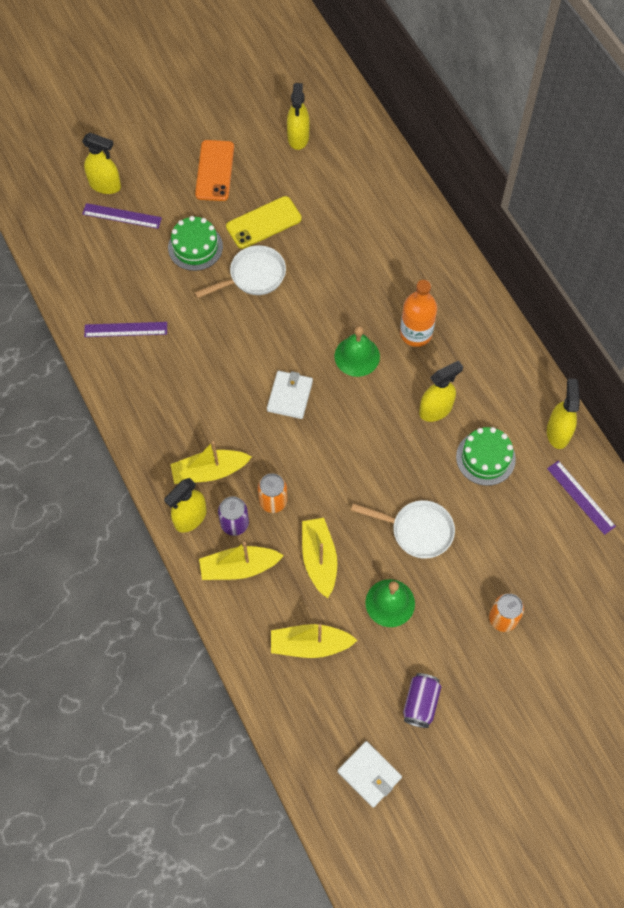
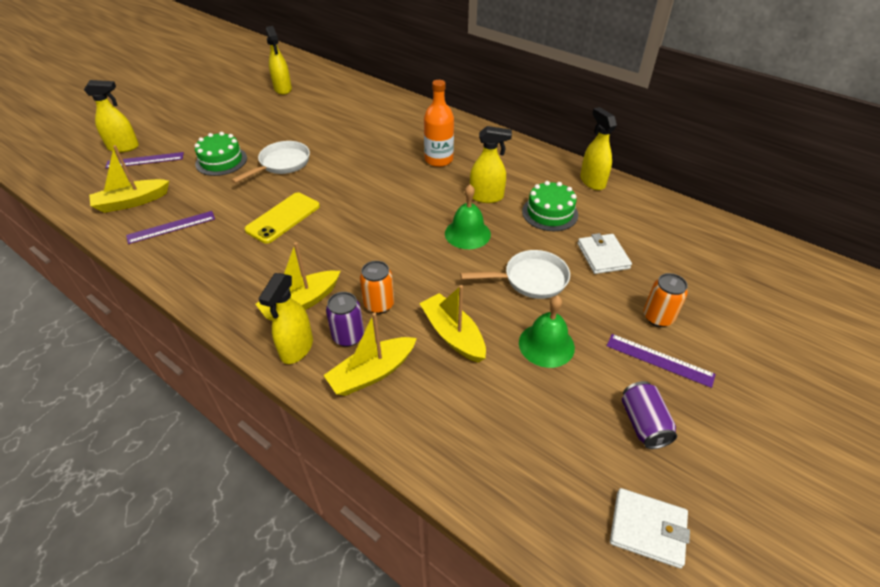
camera: 25 degrees left, 20 degrees down
(214, 171) = (221, 118): orange phone -> none
(263, 222) = (276, 134): yellow phone -> yellow phone (283, 218)
(290, 396) = (354, 225): white wallet -> white wallet (603, 256)
(310, 645) = (490, 416): yellow boat -> yellow boat (132, 202)
(357, 356) = (399, 185): green bell -> green bell (467, 233)
(436, 409) = (486, 197): yellow spray bottle -> yellow spray bottle turned 60 degrees clockwise
(580, 497) = (644, 213): purple ruler -> purple ruler (659, 360)

